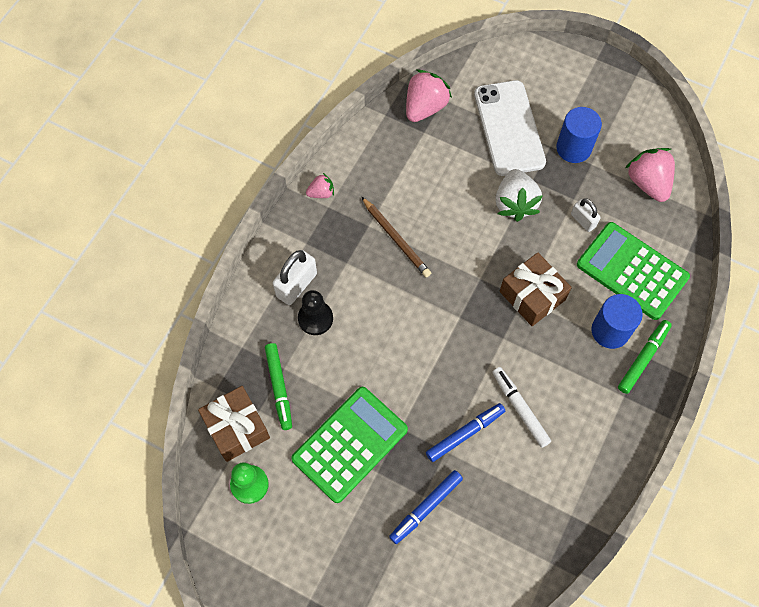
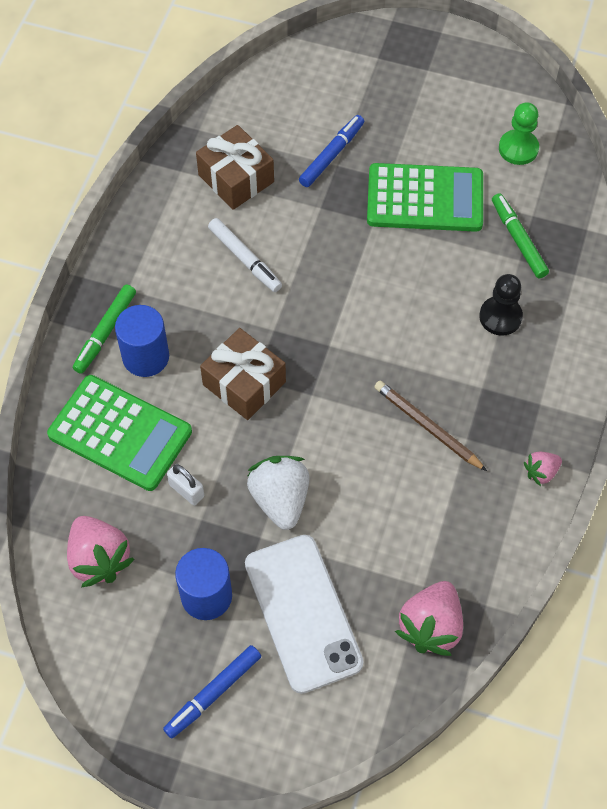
camera: 170 degrees right, 5 degrees down
(236, 428) = (550, 195): brown gift -> brown gift (236, 178)
(296, 285) = (535, 351): white padlock -> none
(350, 444) = (425, 198): green calculator -> green calculator turned 120 degrees counterclockwise
(465, 434) = (302, 226): blue marker -> blue marker (213, 693)

